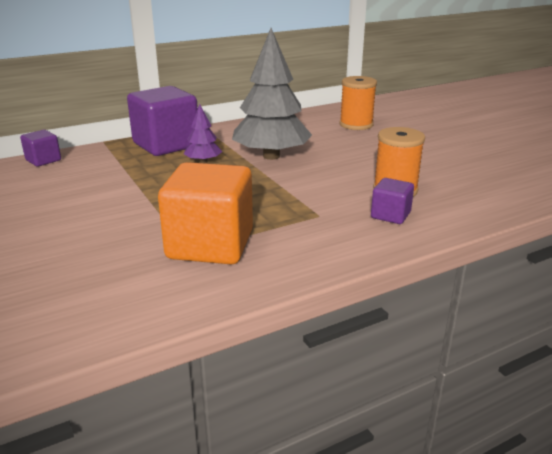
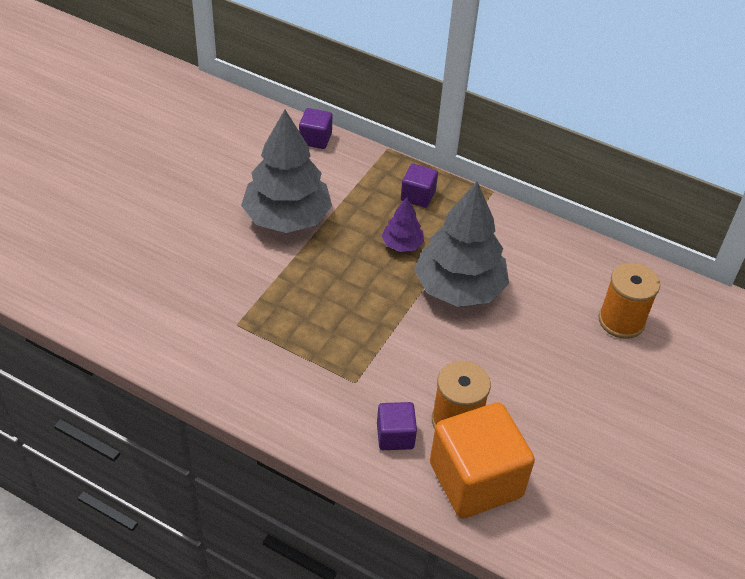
camera: 55 degrees right, 20 degrees up
(104, 193) = (287, 218): none -> grey tree
(166, 145) = (418, 196): purple cube -> purple cube, size x0.49
(210, 245) = (252, 333): orange cube -> orange cube (475, 480)

